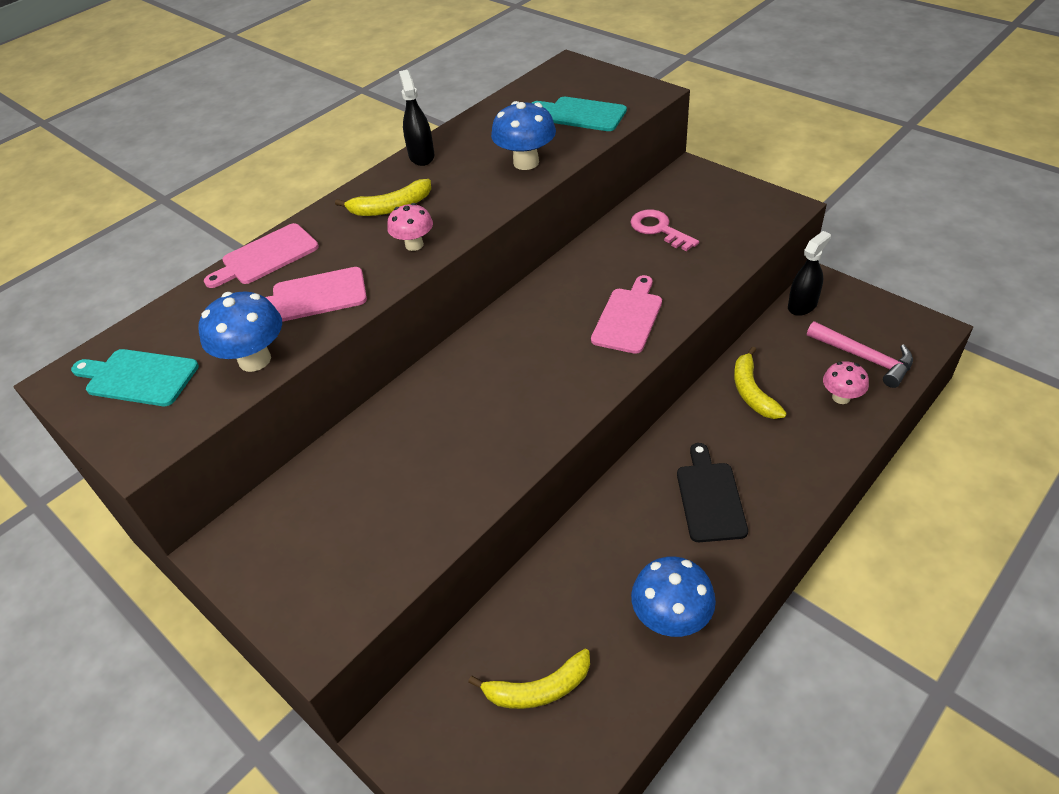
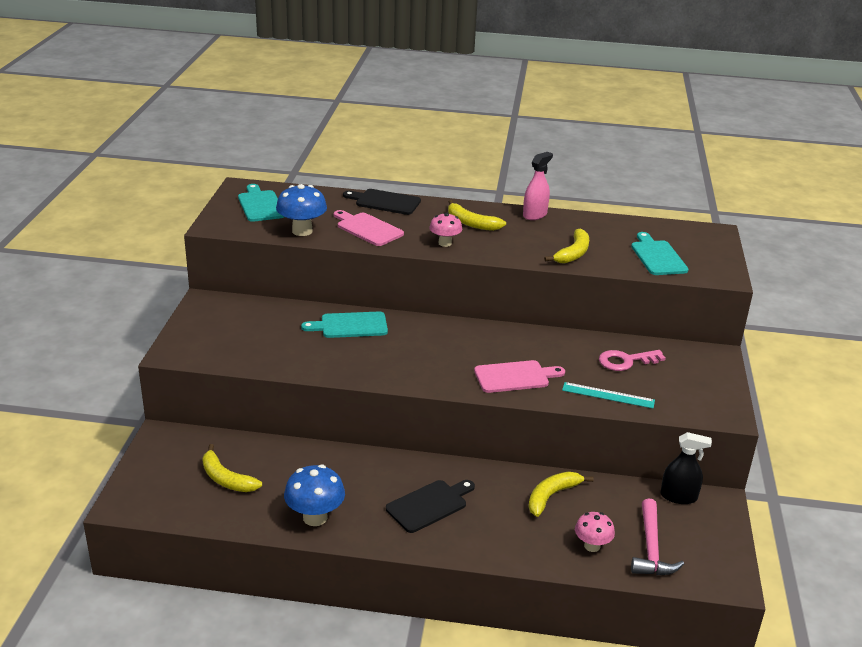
camera: 50 degrees right, 15 degrees down
(266, 256) = (385, 202): pink cutting board -> black cutting board
(417, 414) = (350, 325): none -> turquoise cutting board
(421, 156) = (535, 215): black spray bottle -> pink spray bottle
(526, 162) = (573, 253): blue mushroom -> yellow banana
(659, 229) = (626, 361): pink key -> pink key turned 120 degrees counterclockwise
(707, 266) = (608, 395): none -> turquoise ruler

